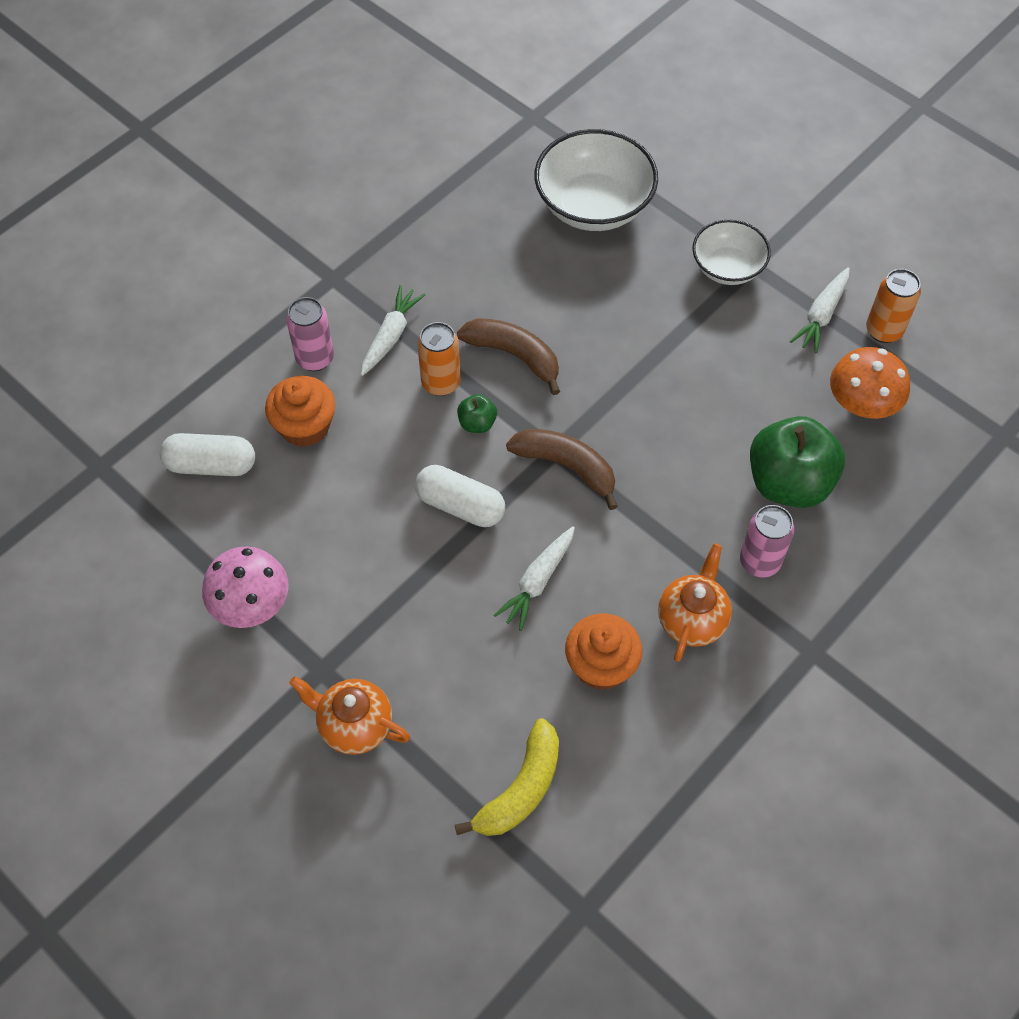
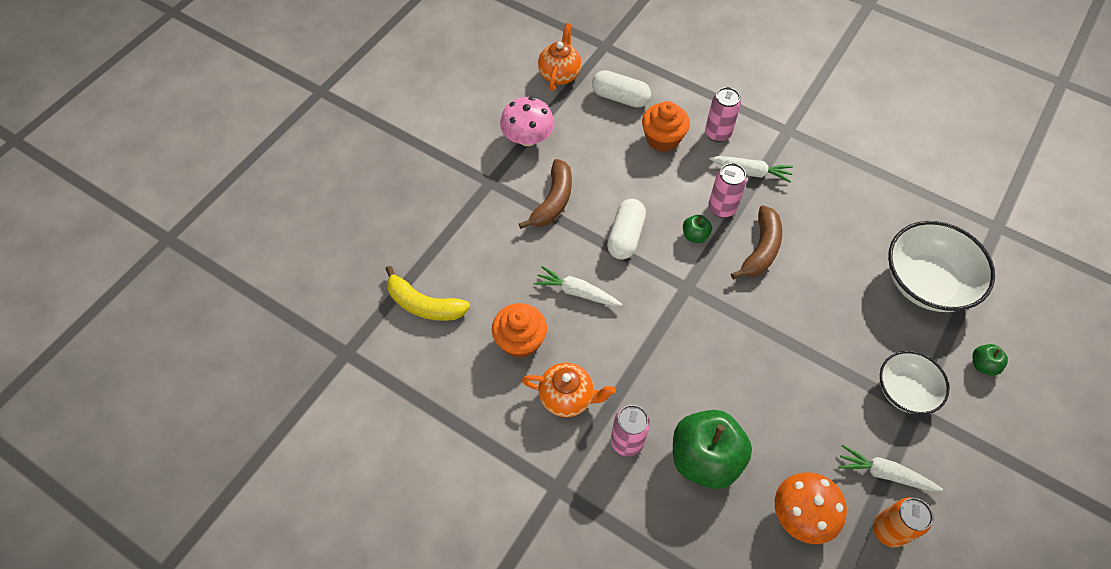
camera: 80 degrees right, 0 degrees up
(211, 465) = (620, 97): white capsule -> white capsule turned 60 degrees counterclockwise
(354, 725) = (455, 206): orange teapot -> orange teapot (559, 74)
(441, 383) = (721, 208): orange can -> pink can
(566, 467) = (675, 297): brown banana -> brown banana (553, 201)
(705, 189) = (983, 365): none -> green apple

